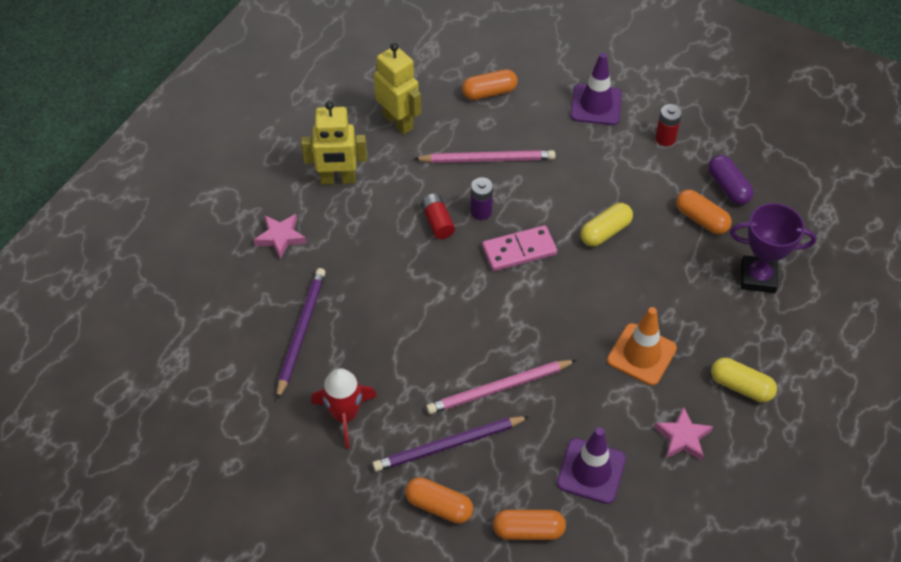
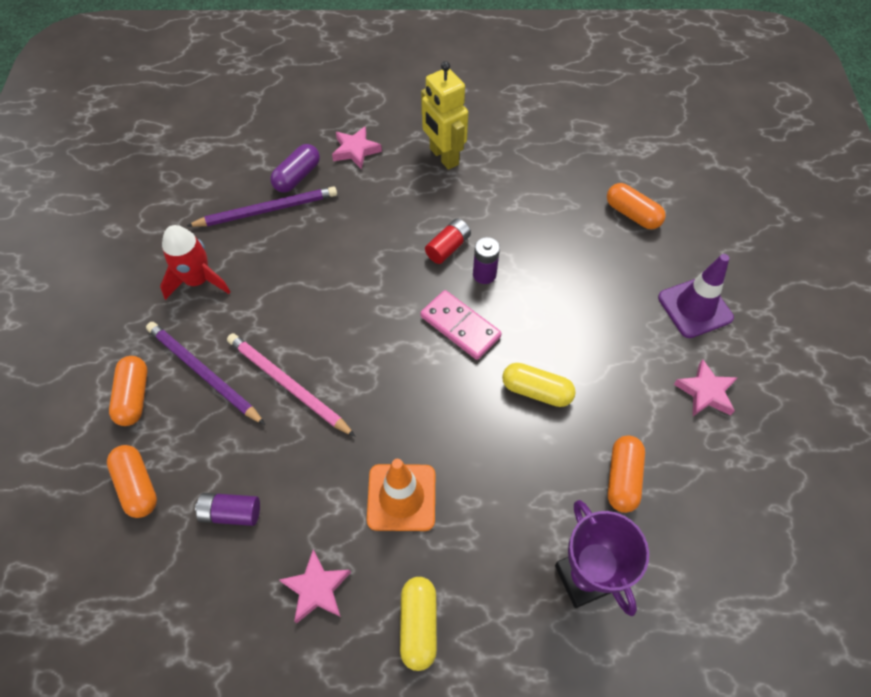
camera: 60 degrees right, 5 degrees up
(398, 122) = (540, 166): yellow robot -> none
(487, 159) = (550, 250): pink pencil -> none
(591, 471) = (231, 513): purple traffic cone -> purple battery
(665, 138) = (705, 392): red battery -> pink star
(728, 187) = (689, 487): purple capsule -> purple capsule (297, 176)

